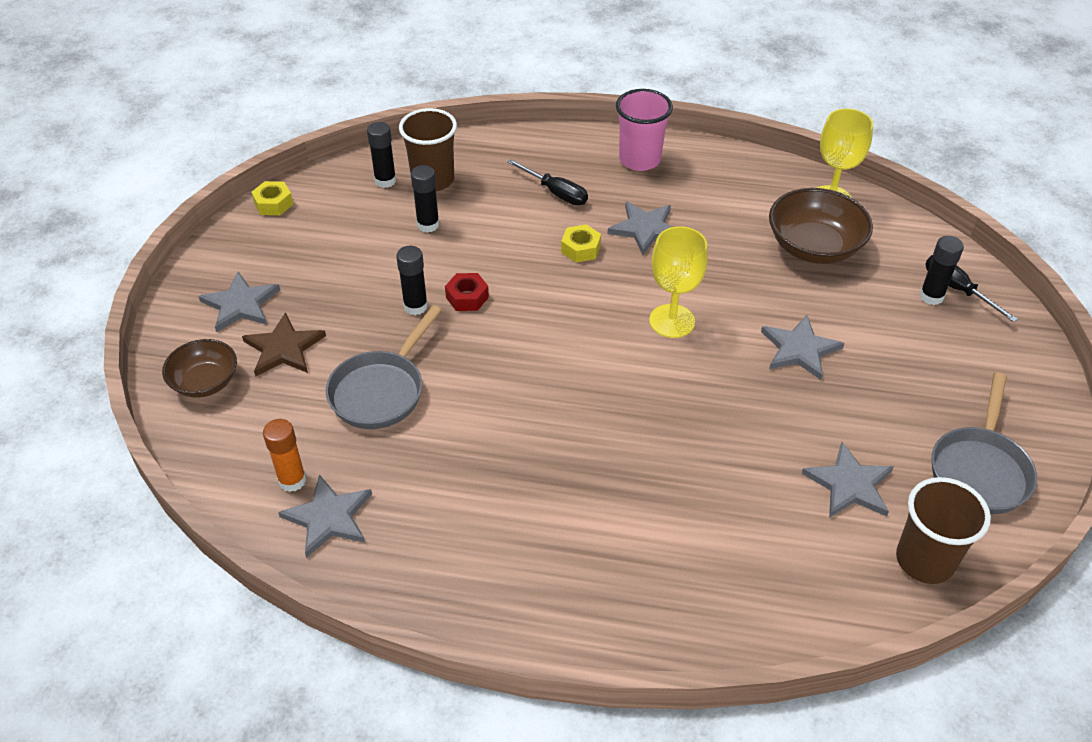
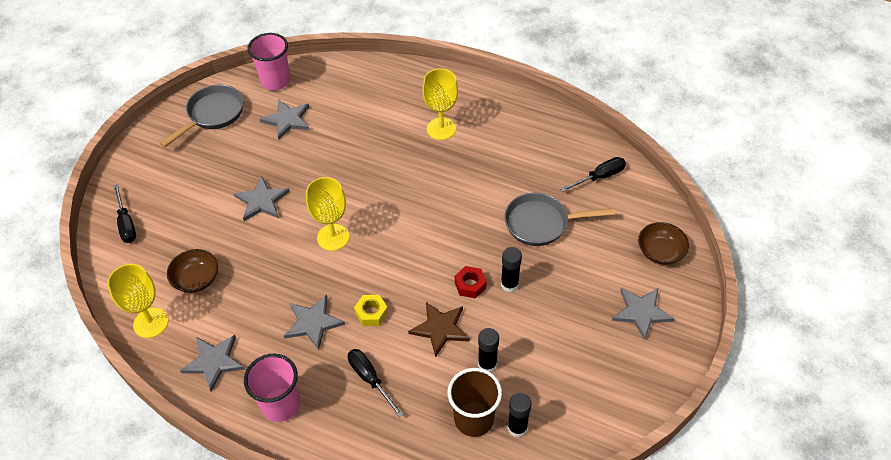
camera: 165 degrees left, 5 degrees up
(273, 203) = (620, 419): yellow nut -> none
(284, 348) = (607, 268): brown star -> brown star (440, 329)
(292, 480) = (599, 177): orange glue stick -> black screwdriver
(329, 517) = (578, 153): grey star -> grey star (214, 362)
(381, 390) = (541, 223): grey pan -> grey pan turned 135 degrees counterclockwise
(578, 519) = (441, 129): none -> yellow goblet
(814, 247) = (196, 279): brown bowl -> brown bowl, size x0.64
(924, 560) = (275, 81): brown cup -> pink cup
(931, 296) = (148, 222): black glue stick -> none

